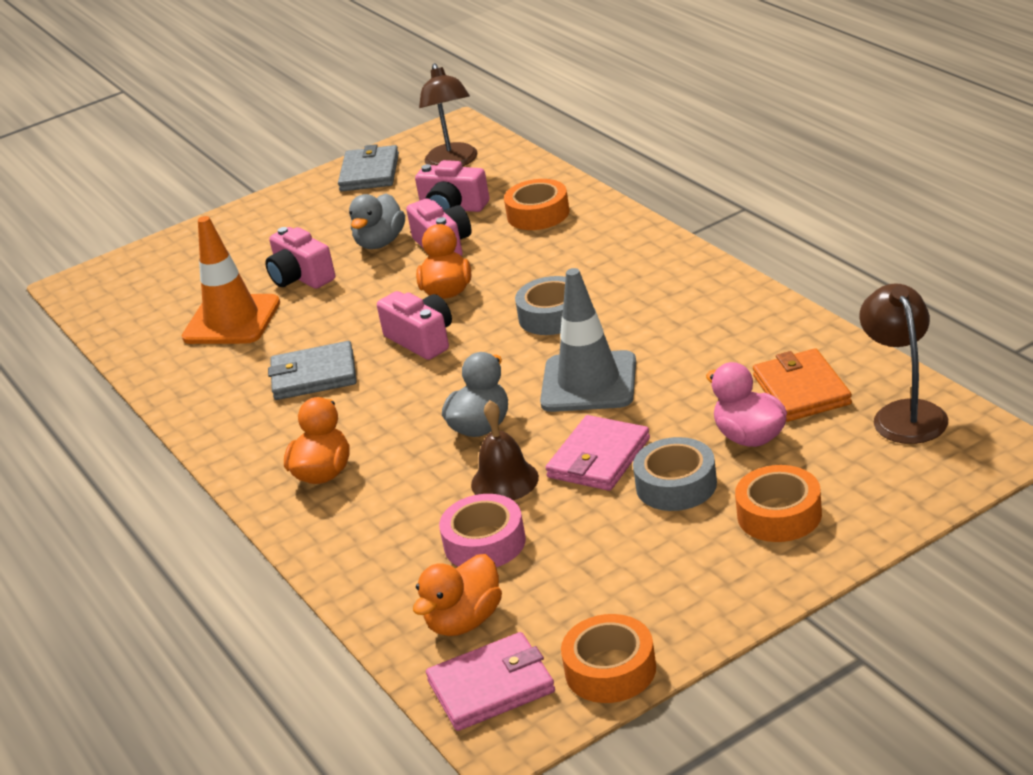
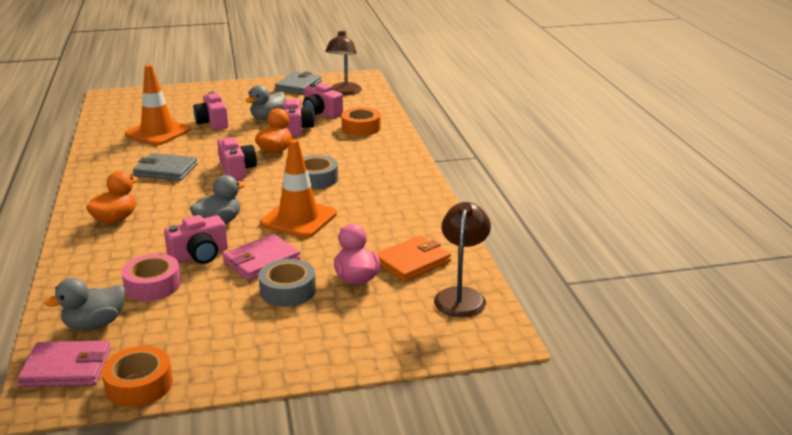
camera: 15 degrees right, 5 degrees down
(464, 621) = (95, 324): orange duck -> grey duck
(504, 481) = (199, 255): brown bell -> pink camera
(589, 382) = (298, 219): grey traffic cone -> orange traffic cone
(779, 515) = (329, 329): orange tape -> none
(801, 390) = (412, 262): orange wallet -> orange wallet turned 45 degrees clockwise

